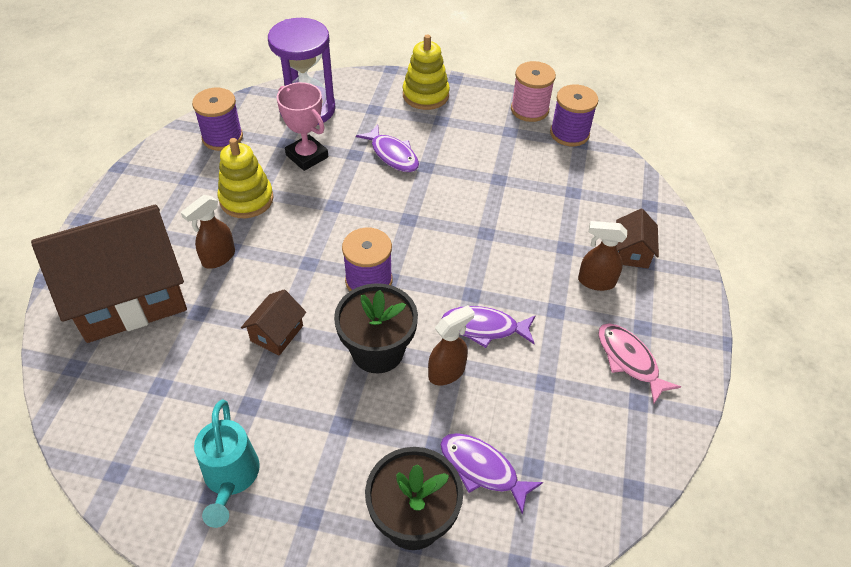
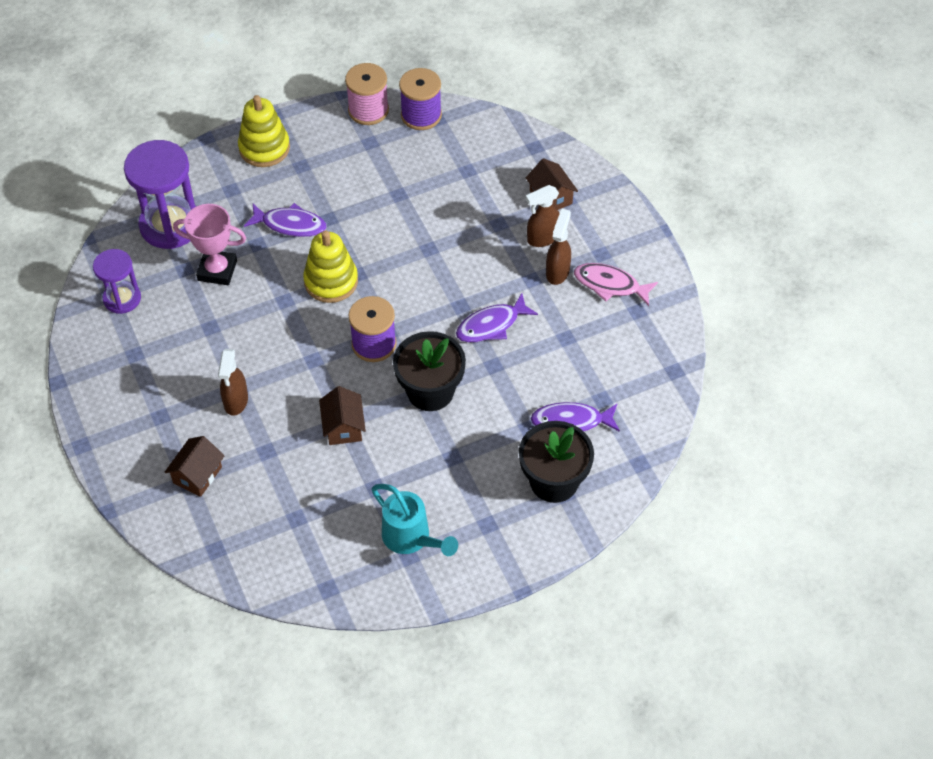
camera: 35 degrees left, 5 degrees up
(129, 296) = (197, 475): brown house -> brown house, size x0.41
(222, 137) = (122, 298): purple spool -> purple hourglass
(246, 199) = (206, 340): yellow stacking toy -> yellow stacking toy (331, 281)
(447, 372) = (493, 374): brown spray bottle -> brown spray bottle (557, 271)

